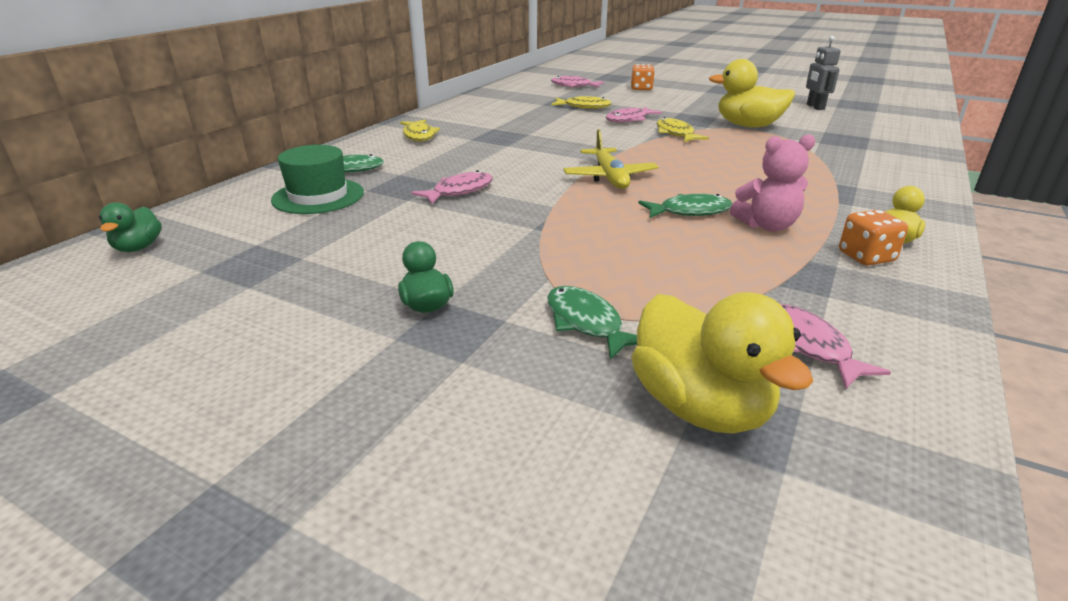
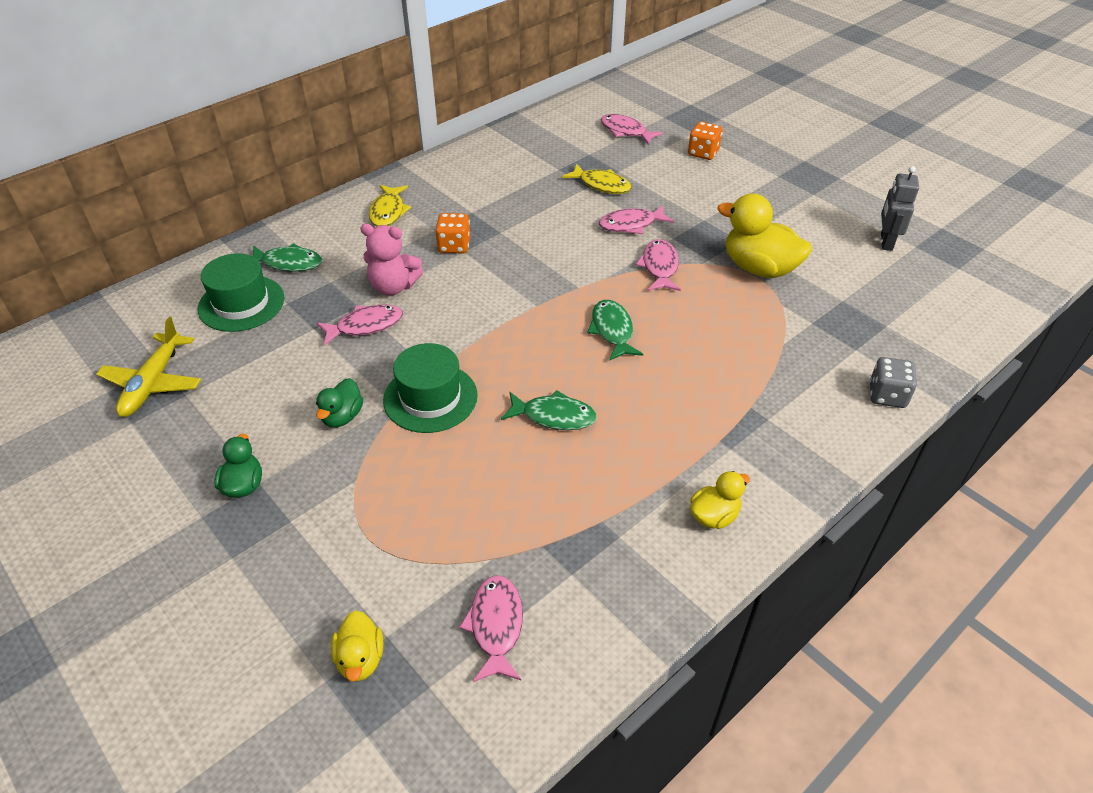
camera: 20 degrees right, 15 degrees up
(138, 247) = (76, 346): green duck -> green duck (342, 416)
(566, 219) = (430, 398): none -> green hat
(586, 323) = (347, 544): green fish -> green fish (612, 330)
(609, 177) = (522, 336): yellow plane -> yellow plane (153, 383)
(676, 134) = (659, 267): yellow fish -> pink fish
(700, 406) = (360, 659): yellow duck -> yellow duck, size x0.53
(767, 226) = (608, 459): pink teddy bear -> pink teddy bear (393, 286)
(866, 257) = (659, 533): orange dice -> orange dice (454, 246)
(919, 164) = (887, 395): none -> grey dice

